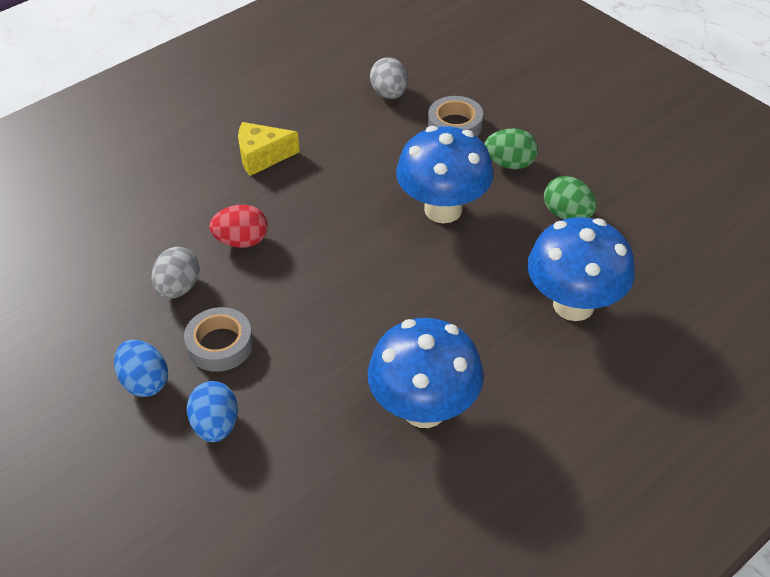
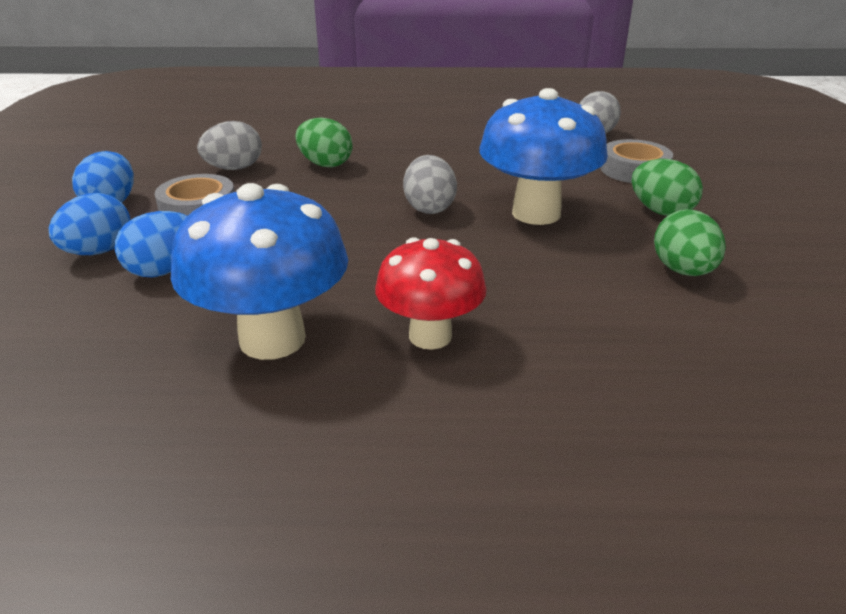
camera: 40 degrees right, 15 degrees down
(242, 241) = (325, 164): red egg -> green egg
(262, 156) = (423, 131): yellow cheese -> none
(286, 408) = (165, 270): none -> blue egg
(373, 245) = (429, 208): none -> grey egg
(498, 349) = (430, 336): none -> red mushroom
(573, 305) = (583, 345): blue mushroom -> none

